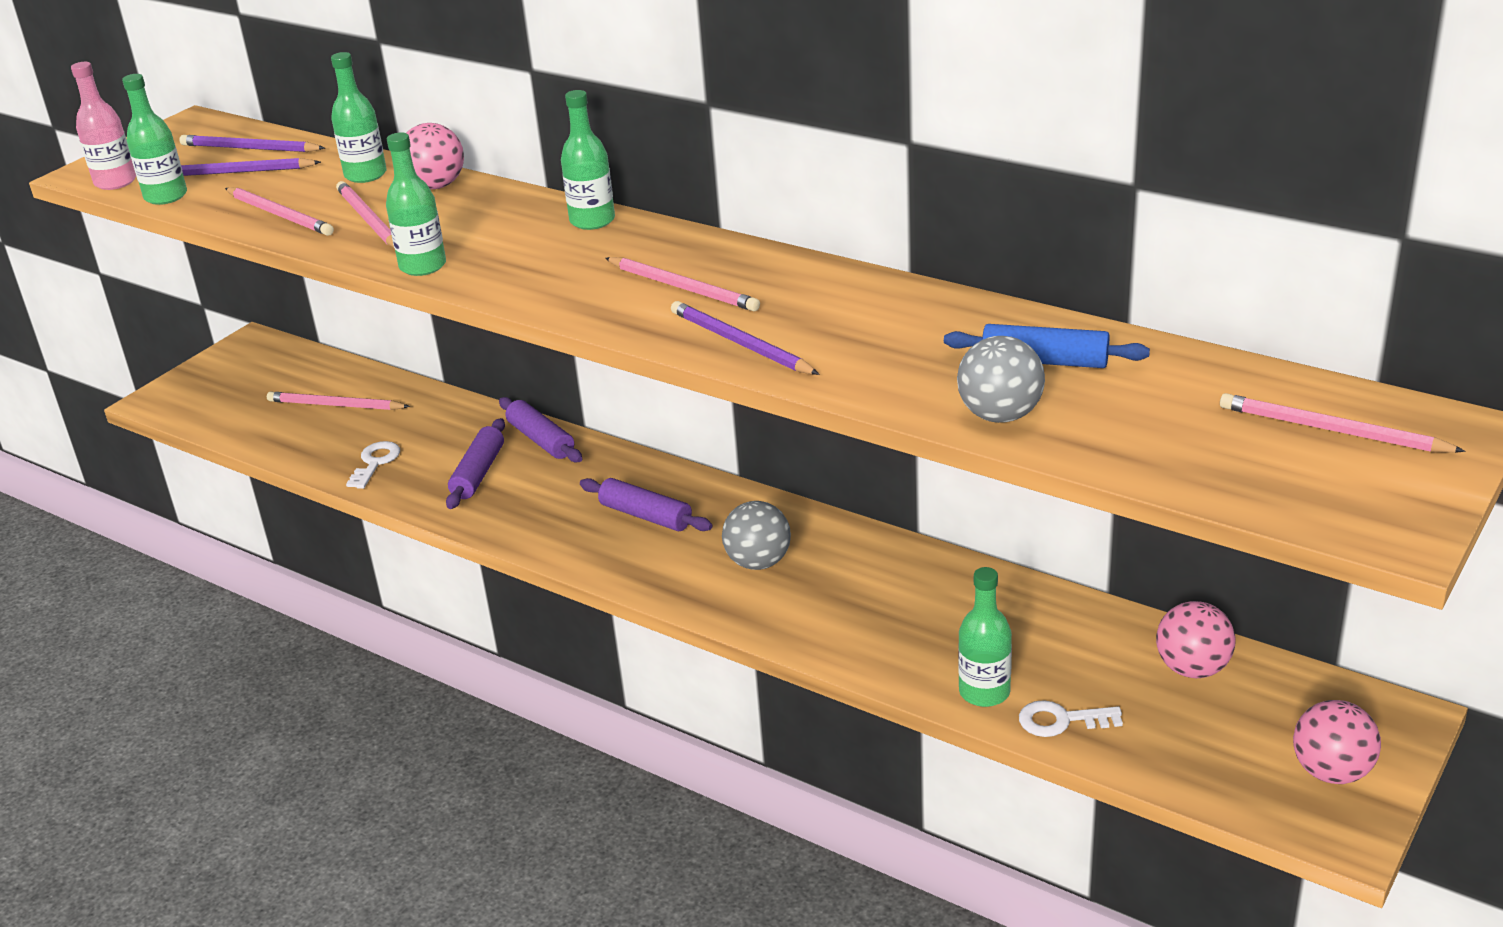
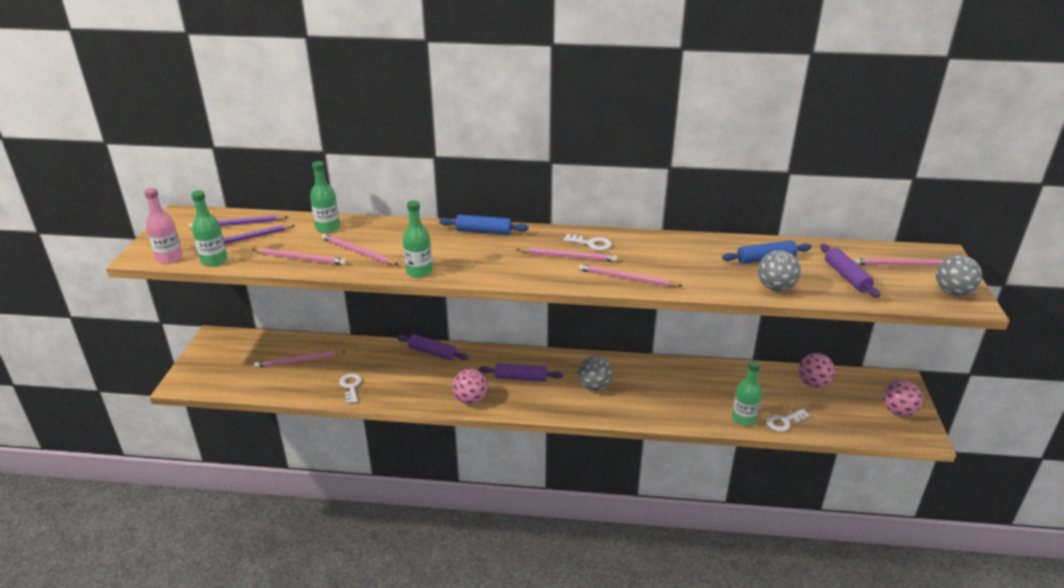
camera: 30 degrees left, 0 degrees up
(436, 186) = (376, 227): pink ball -> pink ball (470, 400)
(478, 473) = (414, 378): purple rolling pin -> purple rolling pin (846, 277)
(592, 221) = (483, 231): green bottle -> blue rolling pin
(741, 344) = (627, 279): purple pencil -> pink pencil
(748, 273) = (591, 244): none -> white key
(1378, 505) = (952, 292): none -> grey ball

